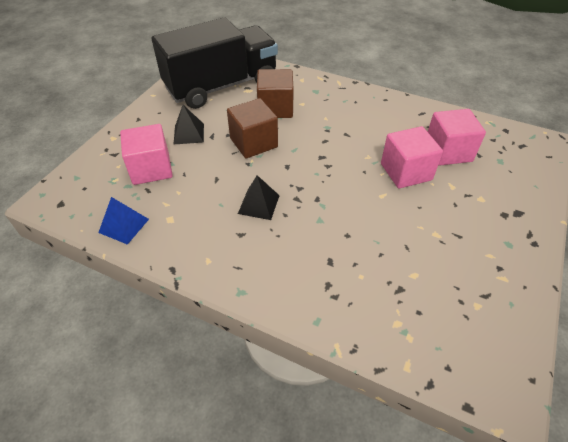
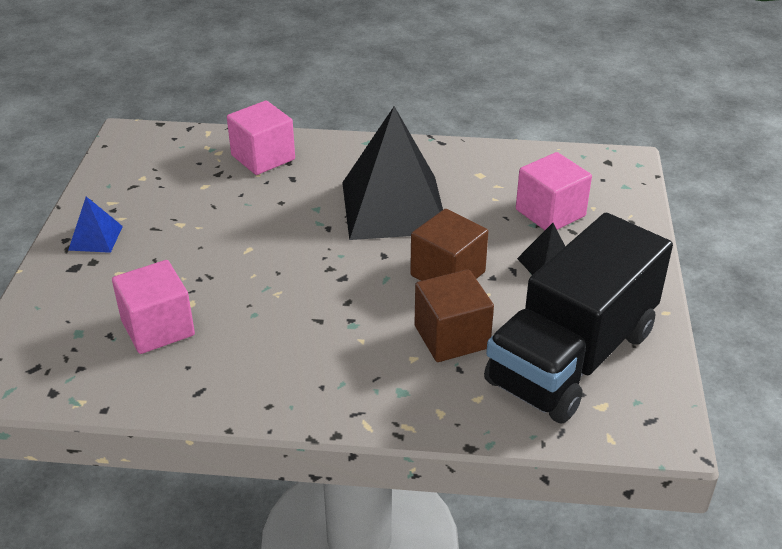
camera: 160 degrees right, 10 degrees down
(124, 225) = (520, 159): blue pyramid -> blue pyramid (95, 238)
(259, 204) = (393, 207): black pyramid -> black pyramid, size x2.34
(406, 172) = (220, 284): pink cube -> pink cube (263, 157)

